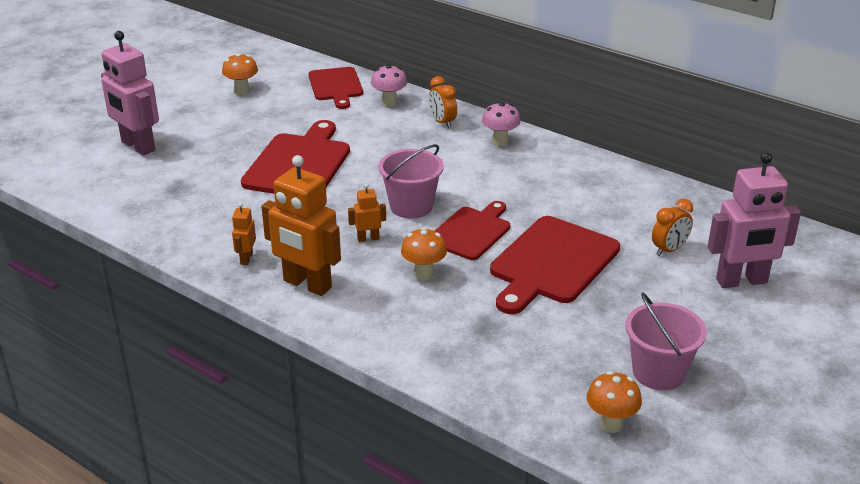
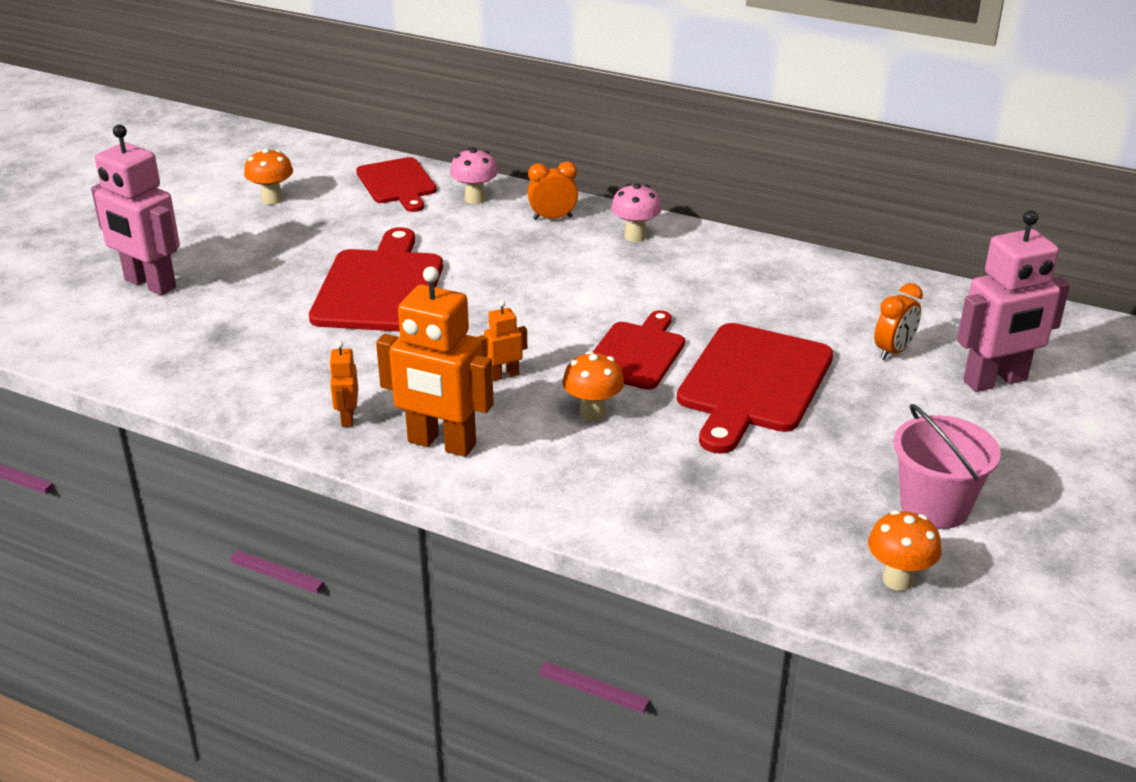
camera: 10 degrees left, 0 degrees up
(411, 206) = (547, 328): pink bucket -> none
(442, 122) = (552, 218): orange clock -> orange clock turned 120 degrees clockwise

